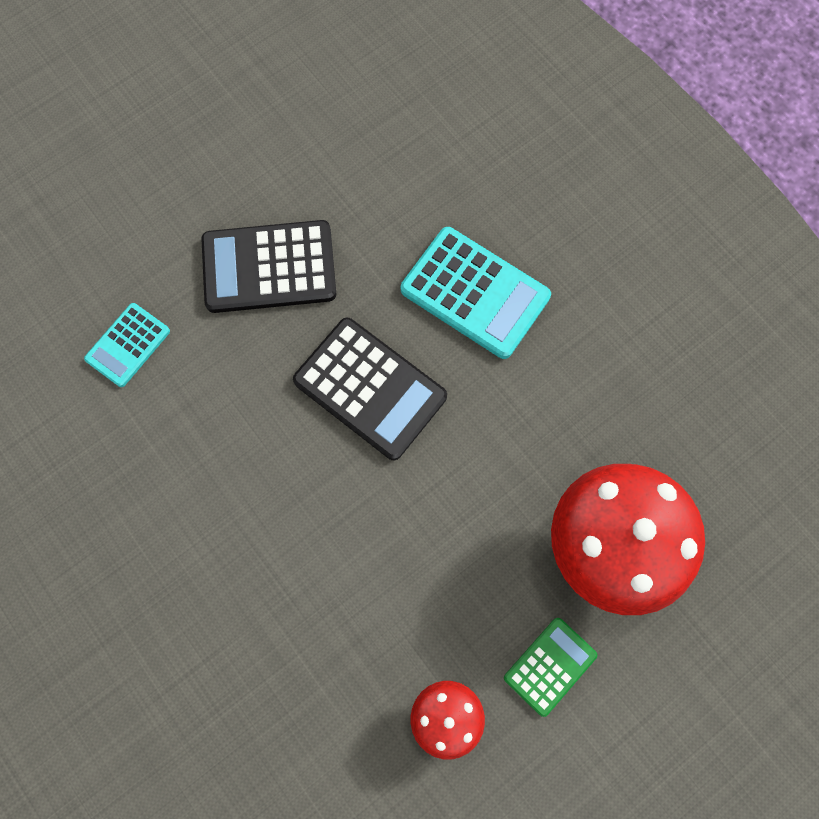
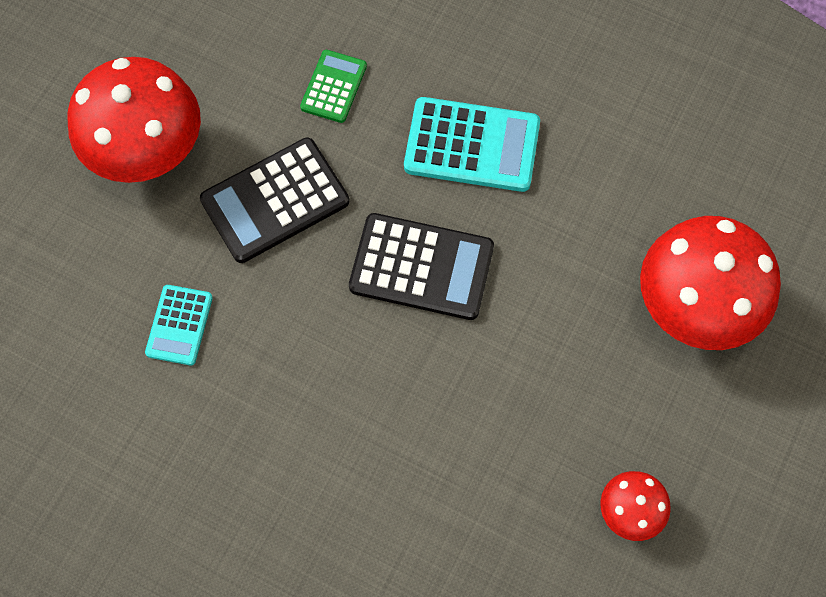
camera: 25 degrees left, 5 degrees down
(180, 176) = (148, 154): none -> red mushroom
(550, 666) = (695, 430): green calculator -> green calculator (334, 87)

